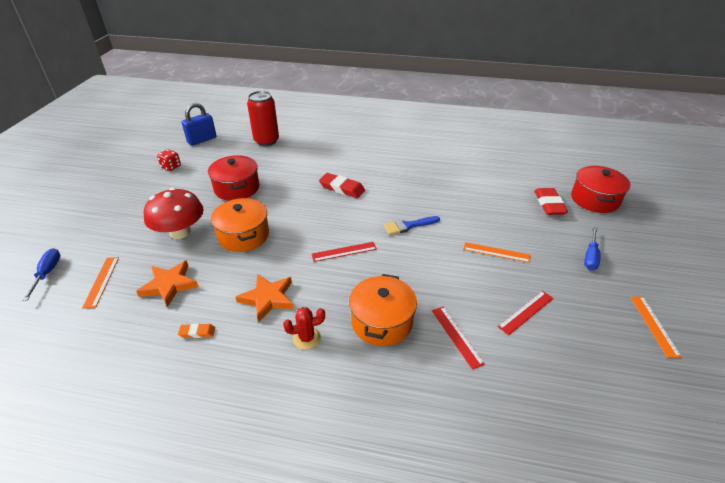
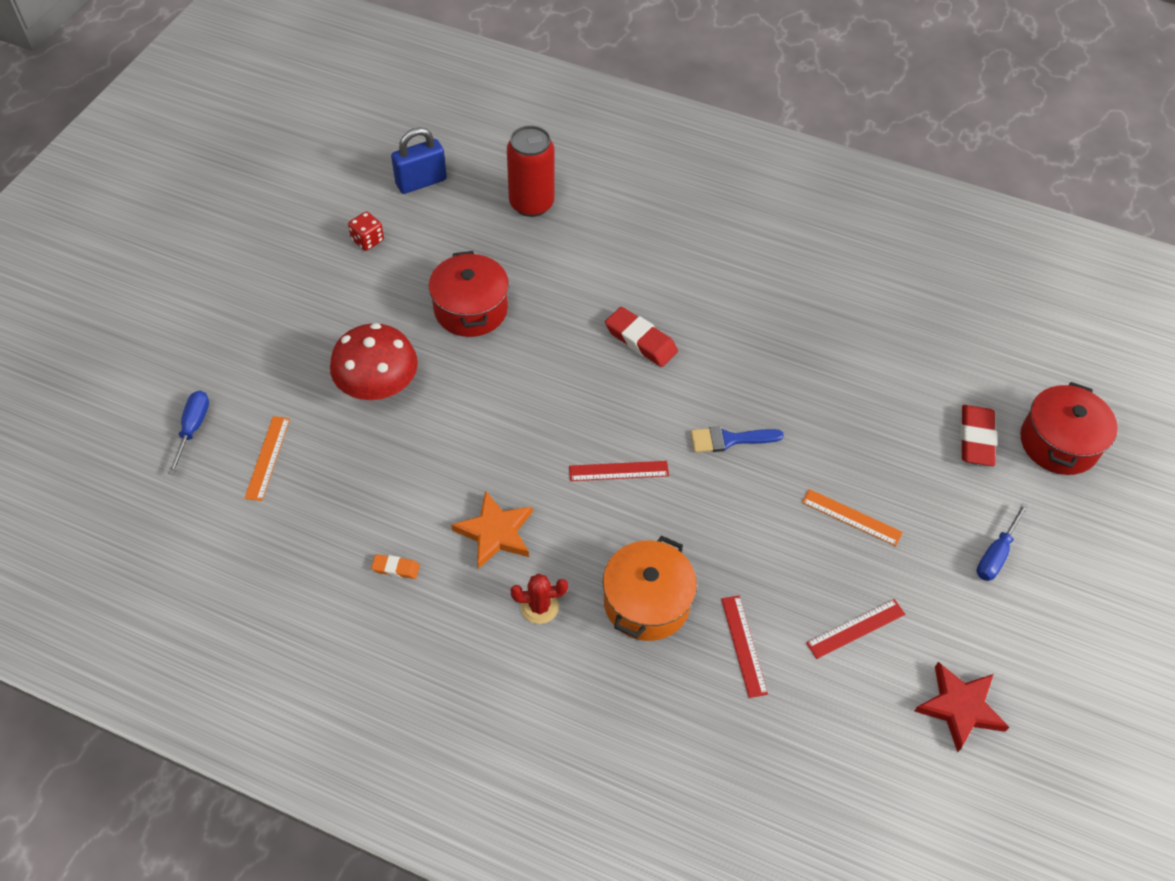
camera: 10 degrees right, 15 degrees up
(169, 285) = (361, 482): orange star -> none
(243, 235) = (472, 411): orange pot -> none
(616, 347) = (960, 707): none -> red star
(654, 325) = (1032, 687): orange ruler -> none

